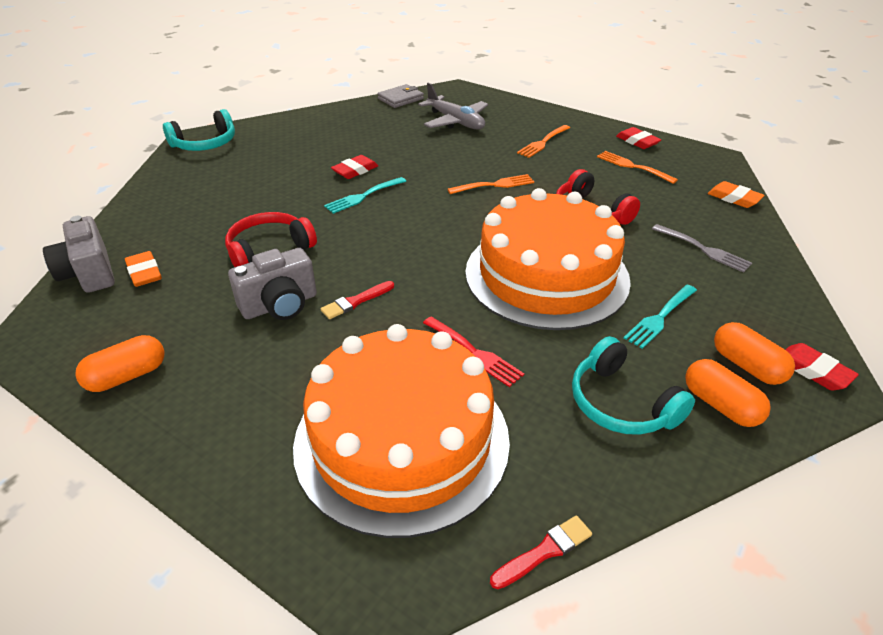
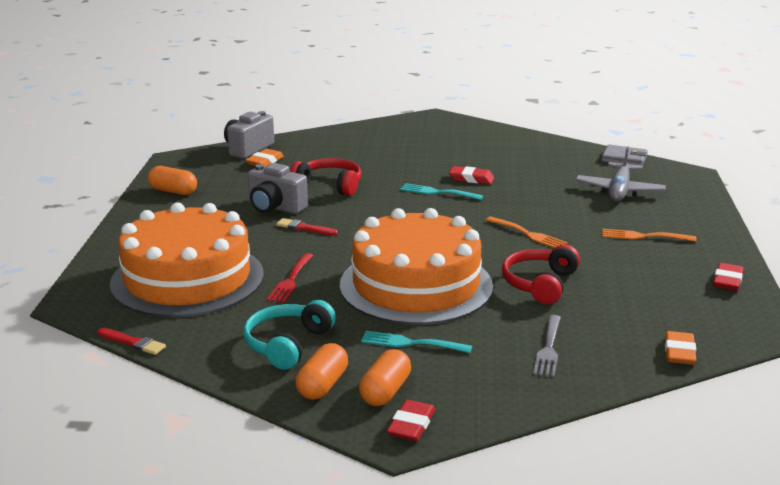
camera: 60 degrees right, 15 degrees down
(205, 144) = (434, 122): turquoise headphones -> none
(633, 166) = (664, 288): orange fork -> none

